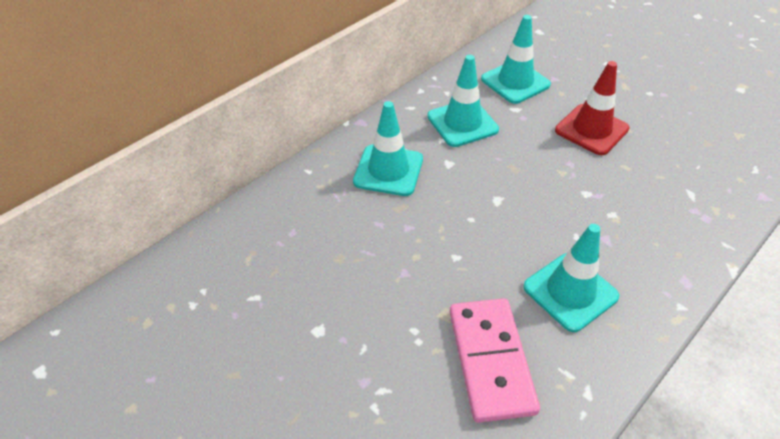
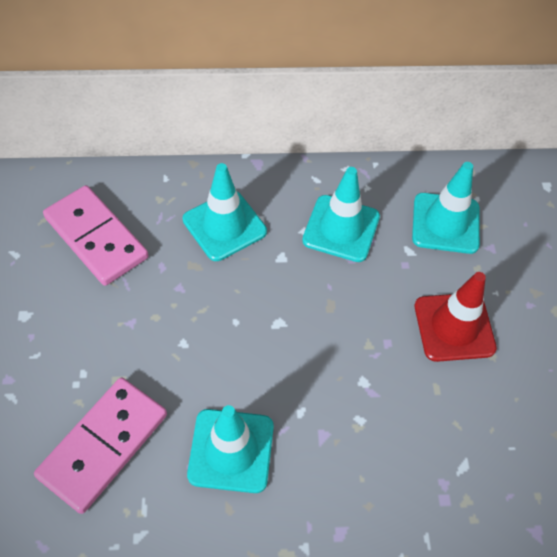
camera: 40 degrees right, 10 degrees up
(307, 240) = (96, 237): none -> pink domino

